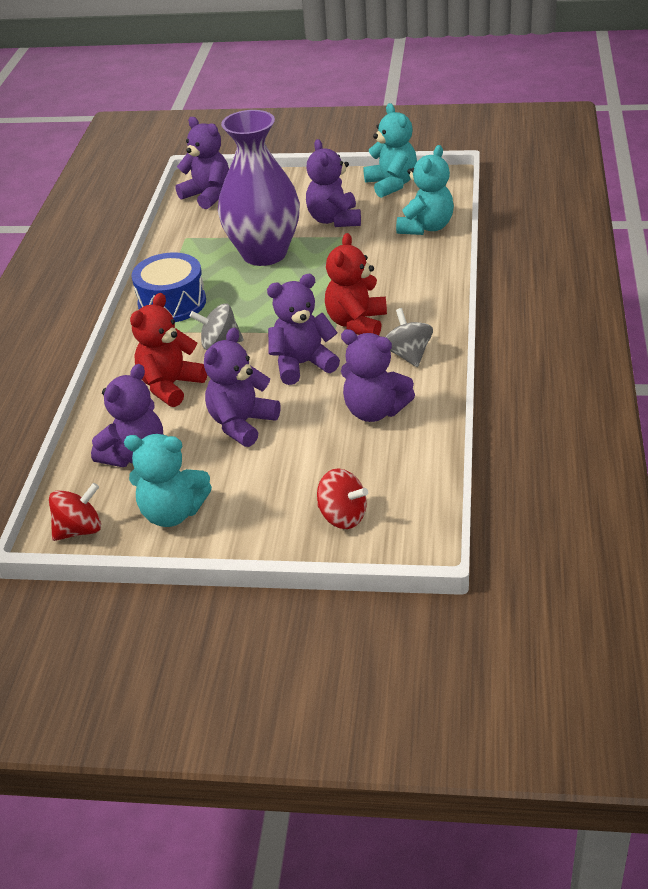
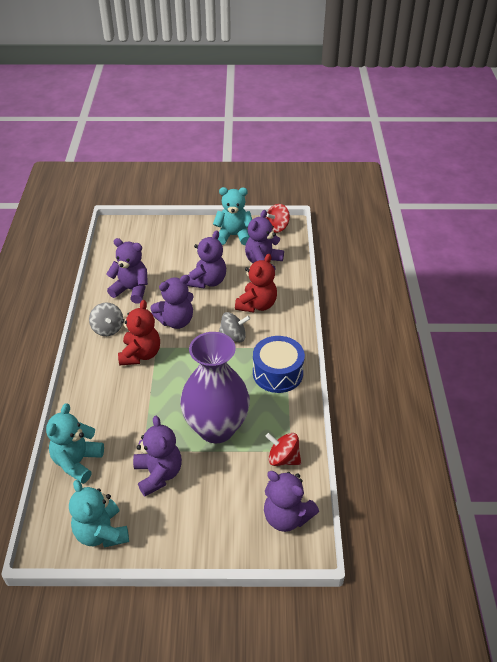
camera: 170 degrees right, 5 degrees up
(343, 516) = (150, 236): red spinning top -> red spinning top (283, 458)

